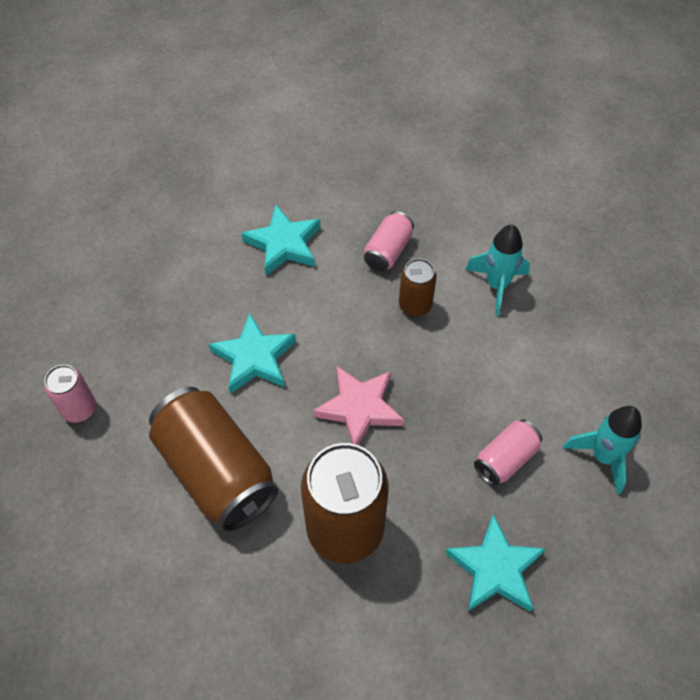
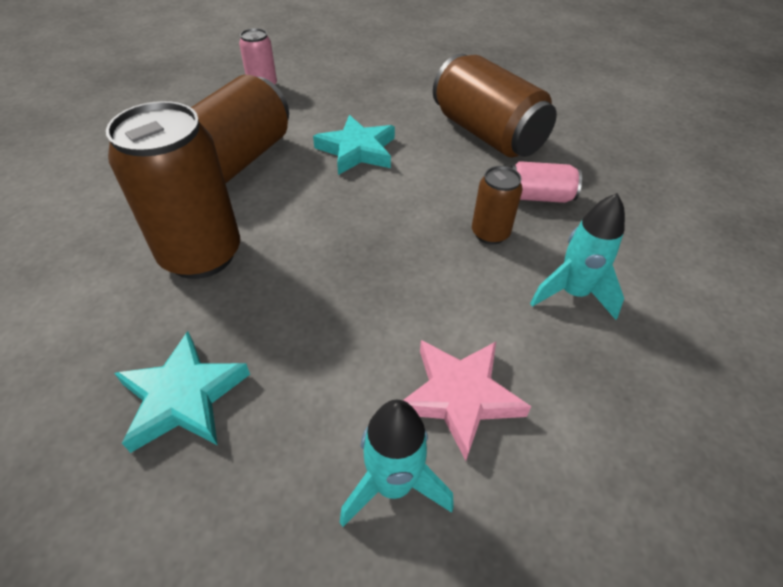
camera: 65 degrees right, 10 degrees down
(284, 244) = (487, 134): turquoise star -> brown can
(359, 408) = (341, 227): pink star -> pink star (460, 397)
(505, 459) = (337, 367): pink can -> none

